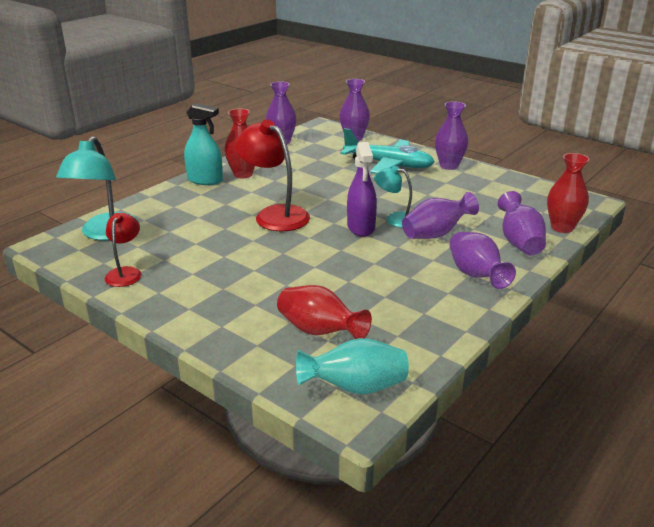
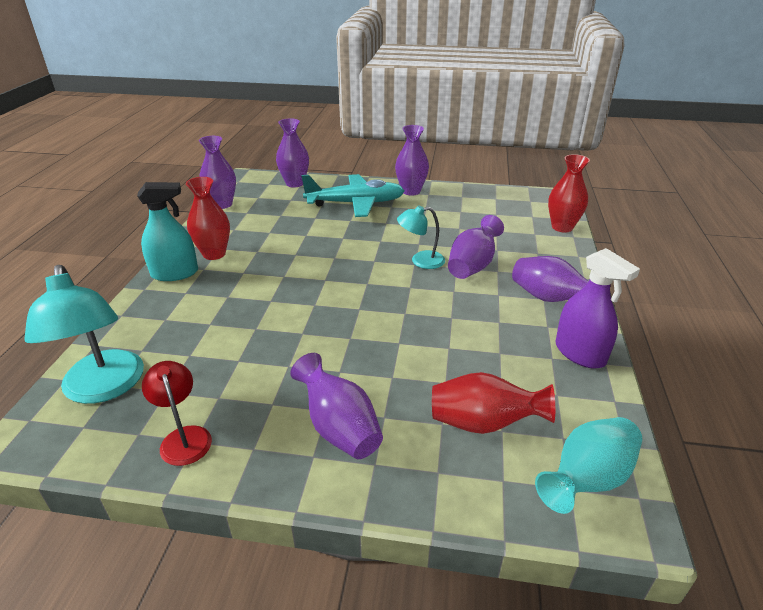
camera: 30 degrees left, 5 degrees up
(274, 215) = (296, 293): red lamp -> none
(361, 227) = (398, 280): purple spray bottle -> purple spray bottle (580, 353)
(519, 242) = (546, 252): purple vase -> purple vase (339, 428)

